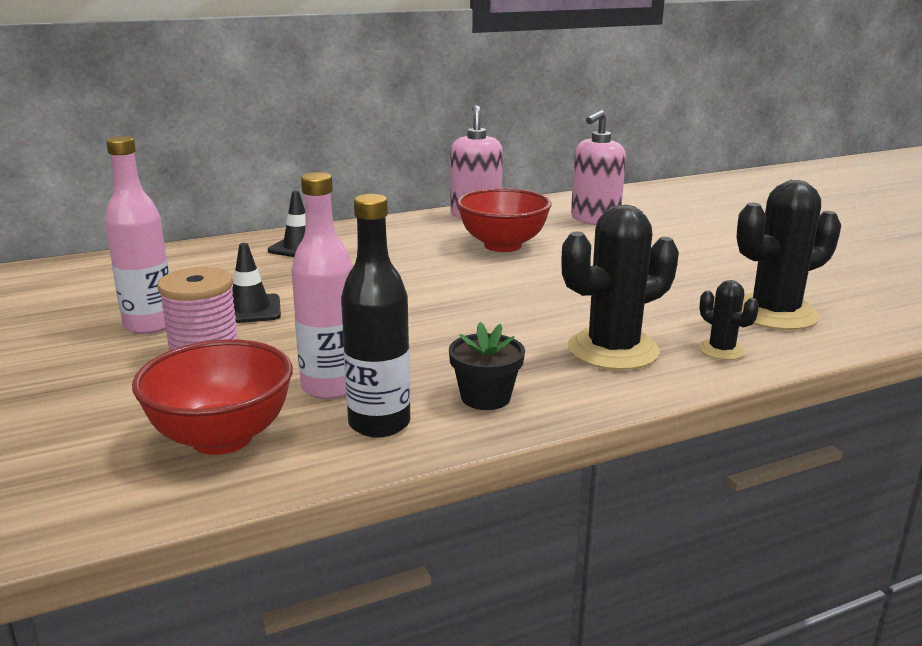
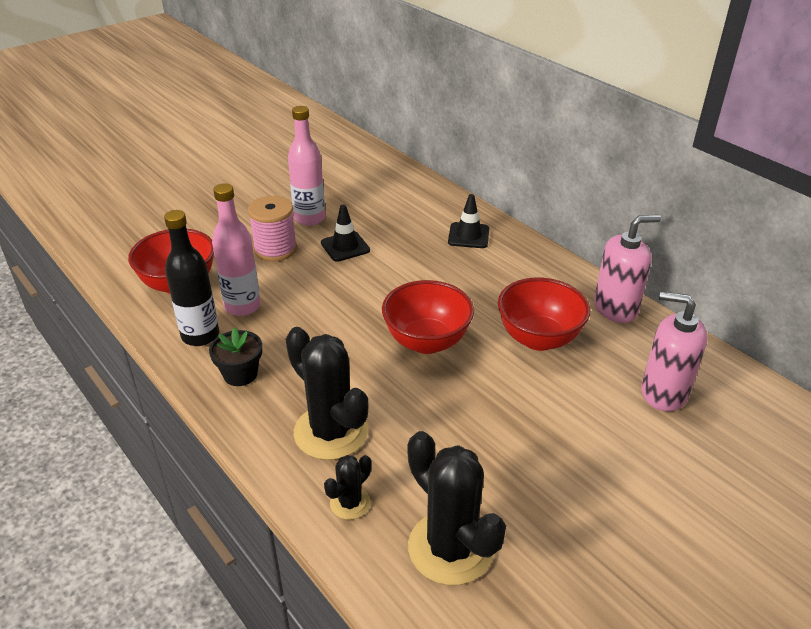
camera: 75 degrees right, 15 degrees up
(480, 289) = (426, 341): none -> red bowl

